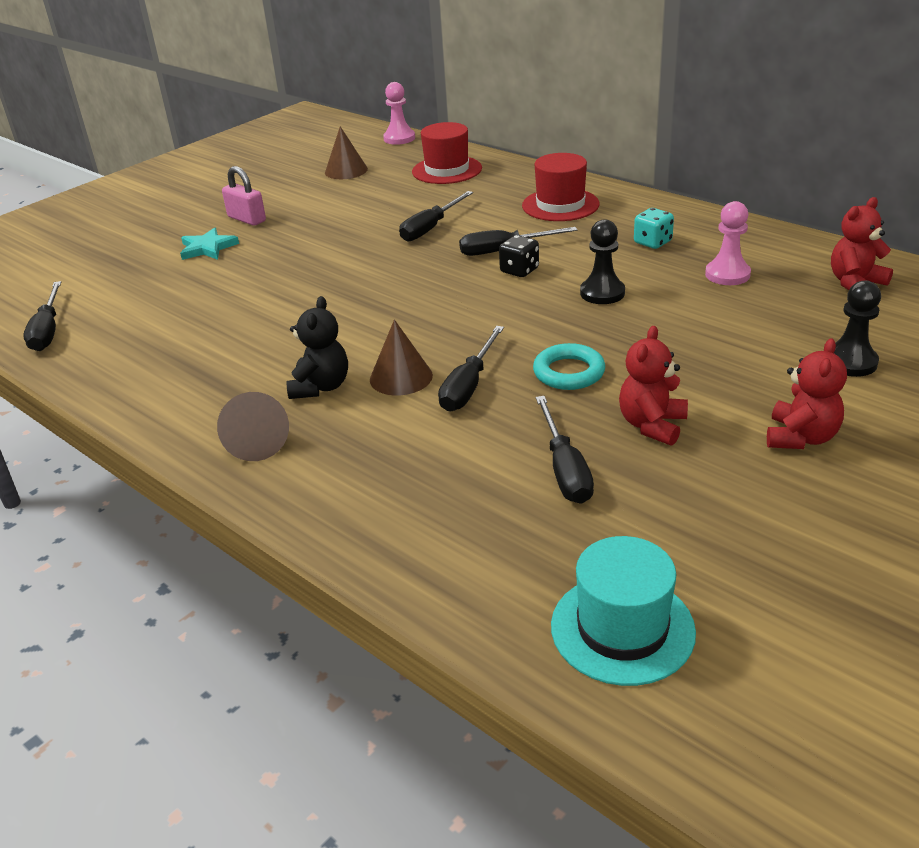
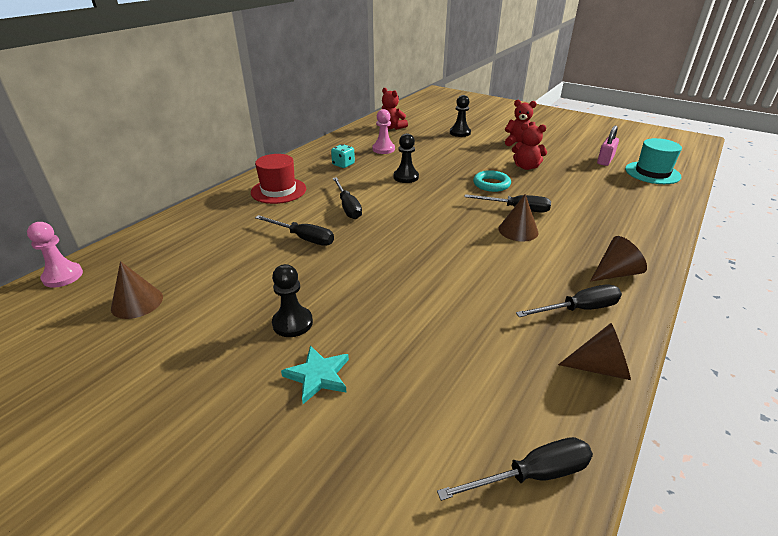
camera: 100 degrees left, 0 degrees up
(115, 387) = (600, 368): none -> brown cone
(247, 219) = (245, 359): pink padlock -> pink padlock (605, 160)
(280, 233) = (292, 323): none -> black pawn
(320, 387) = (543, 258): black teddy bear -> none
(447, 170) = (179, 240): red hat -> none
(519, 270) = (378, 201): black dice -> none
(564, 469) = (570, 184): black screwdriver -> black screwdriver (578, 309)

